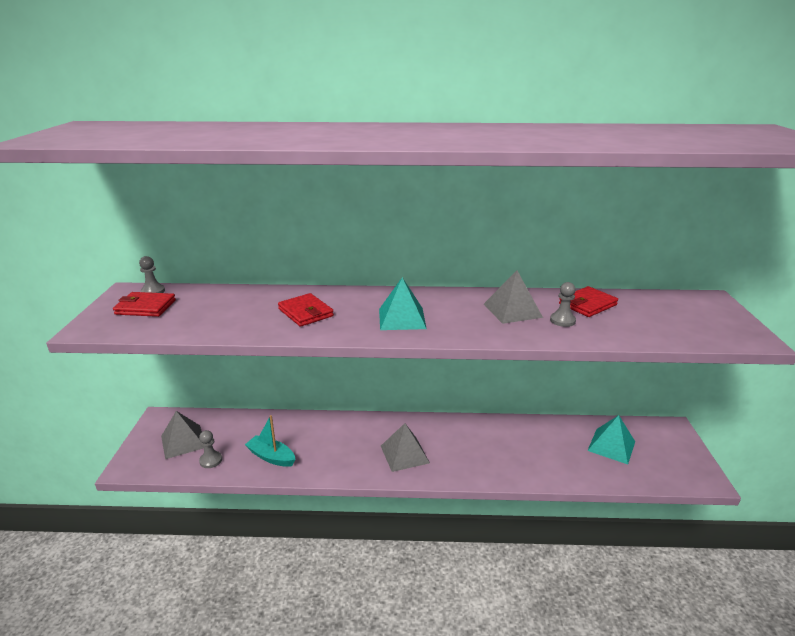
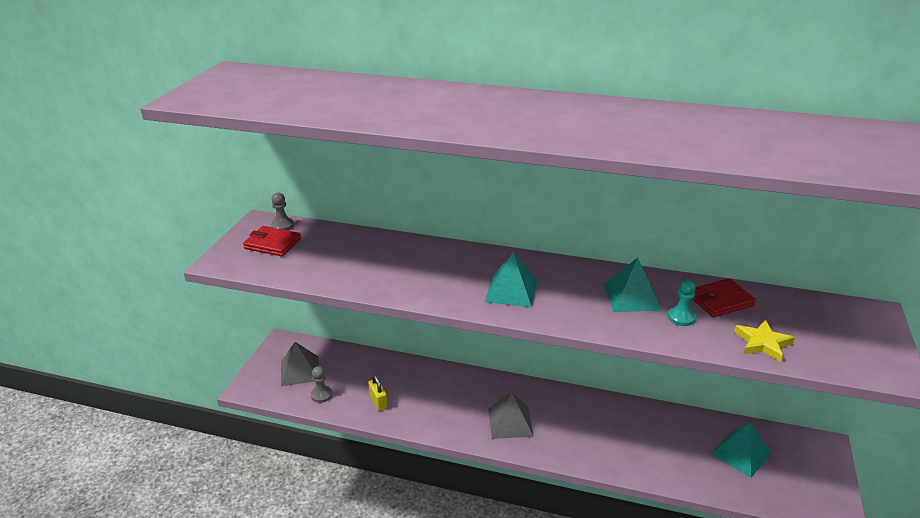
camera: 15 degrees right, 5 degrees up
(271, 457) = (378, 401): turquoise boat -> yellow padlock
(305, 312) = (418, 270): red wallet -> none
(512, 310) = (632, 297): grey pyramid -> turquoise pyramid
(562, 320) = (681, 317): grey pawn -> turquoise pawn
(640, 331) = (762, 343): none -> yellow star

